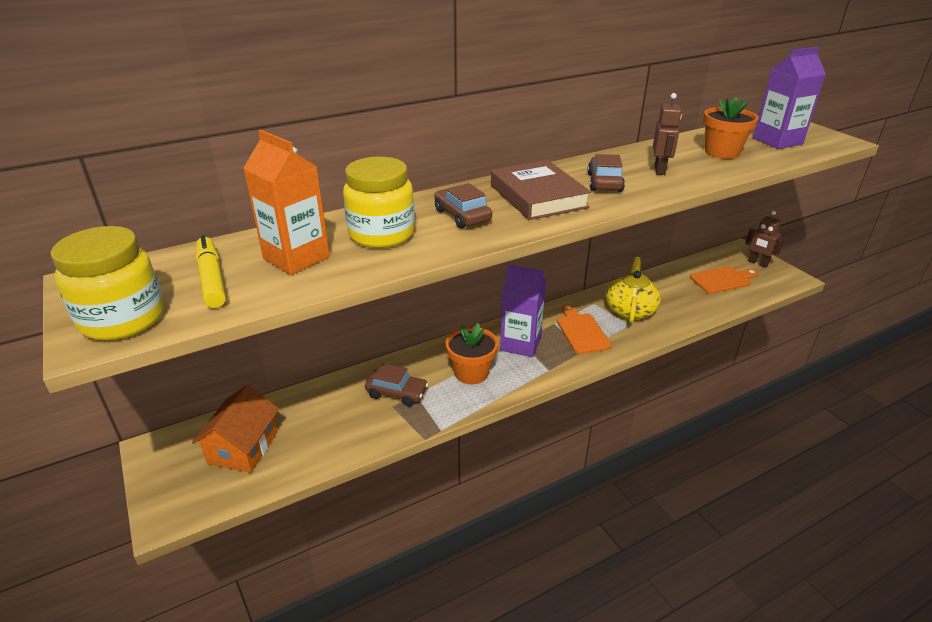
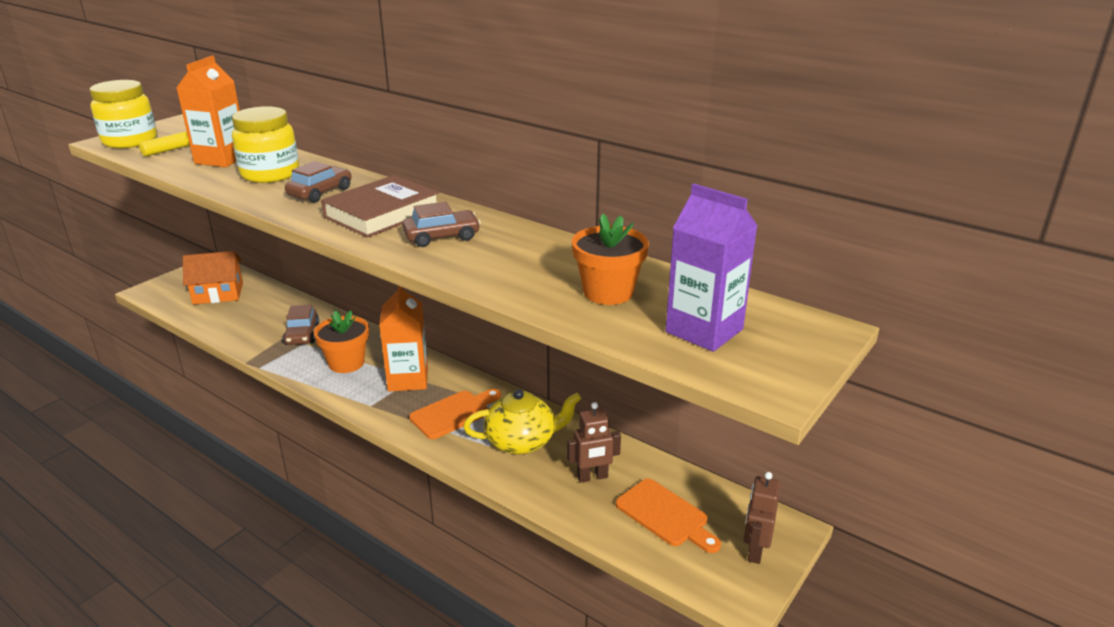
camera: 65 degrees right, 5 degrees down
(520, 344) = (408, 379): purple carton -> orange carton
(660, 170) = (505, 260): brown robot -> brown robot (592, 477)

